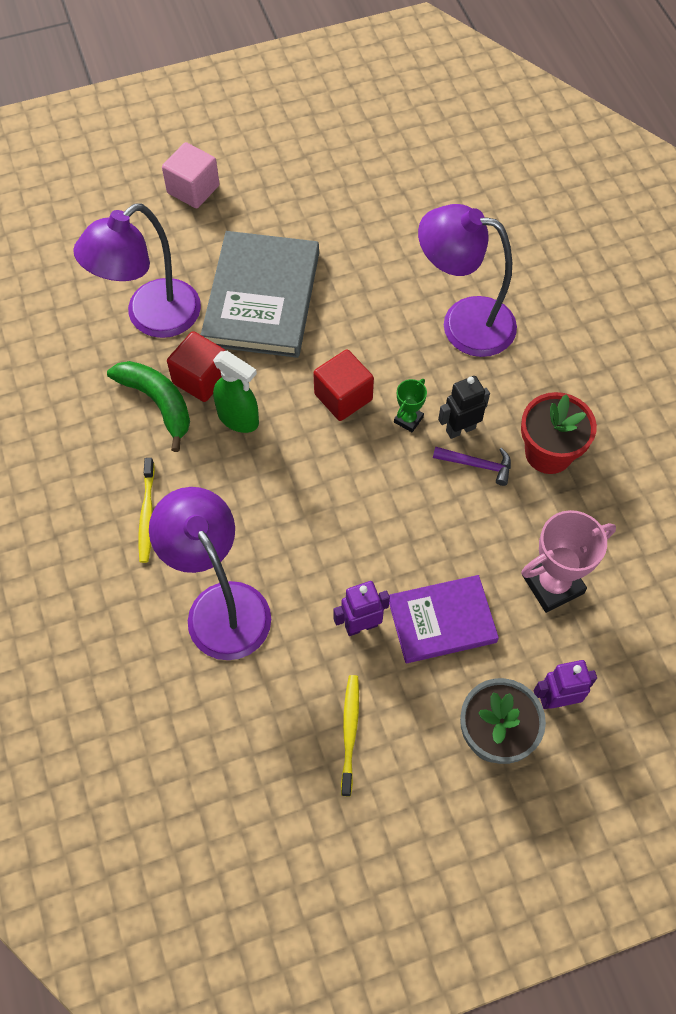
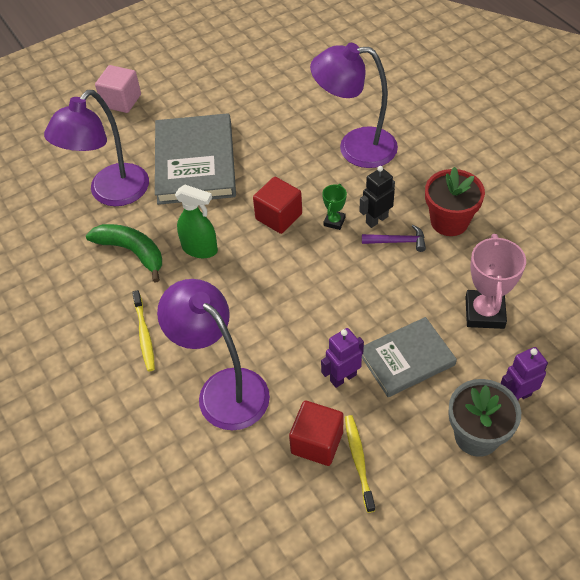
camera: 10 degrees left, 10 degrees down
(201, 378) = (162, 227): red cube -> red cube (317, 442)
(442, 621) = (407, 359): purple book -> grey book
(552, 584) = (484, 312): pink trophy -> pink trophy turned 45 degrees counterclockwise

